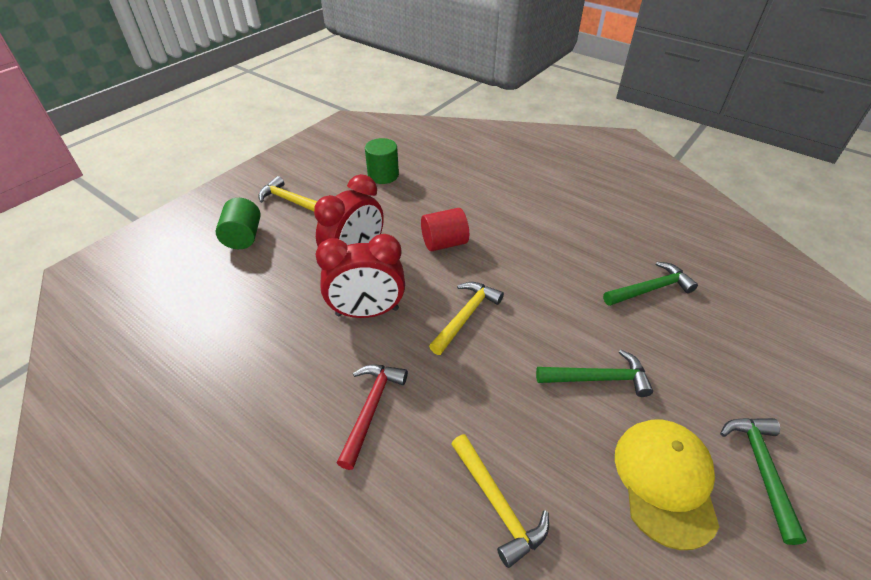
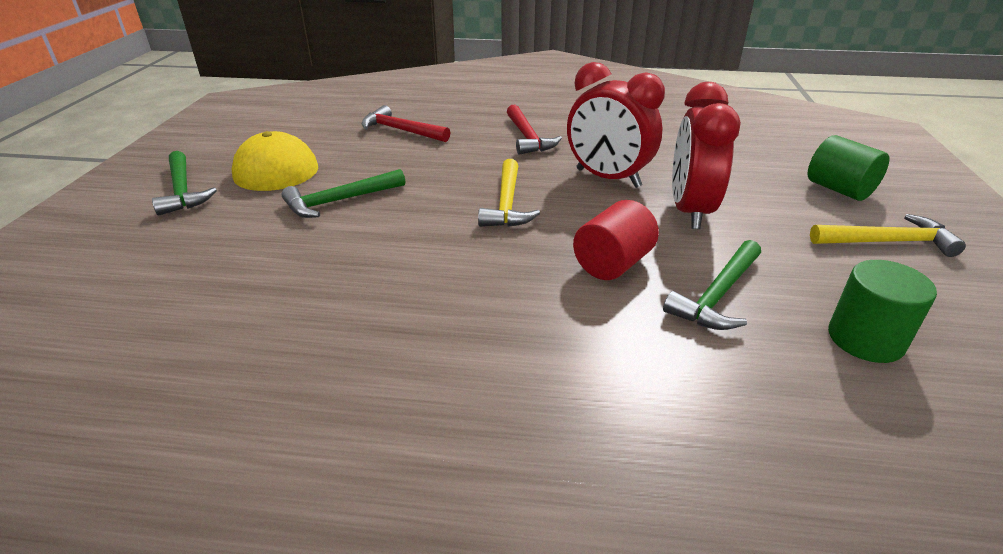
camera: 150 degrees right, 10 degrees down
(367, 312) = (607, 178): red clock -> red clock turned 105 degrees counterclockwise
(497, 504) = (401, 130): yellow hammer -> red hammer
(650, 289) = (273, 305): green hammer -> green hammer (718, 295)

